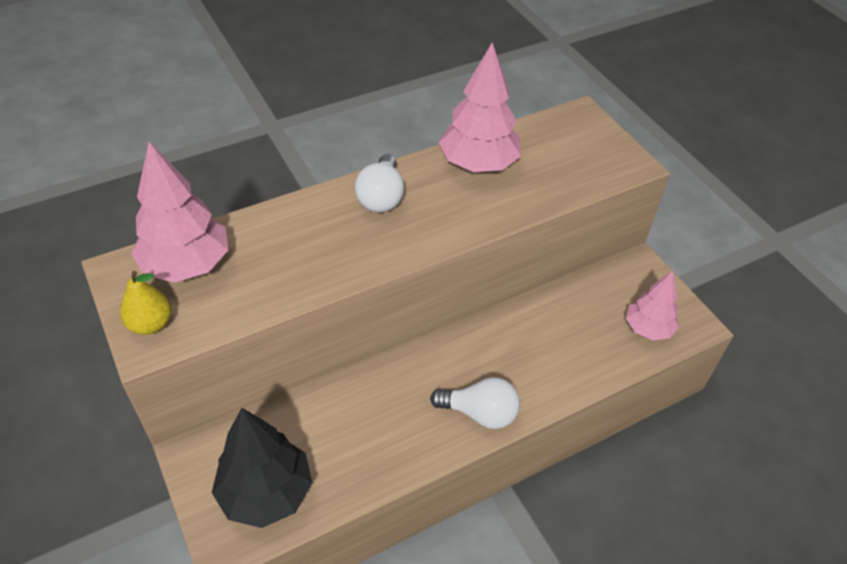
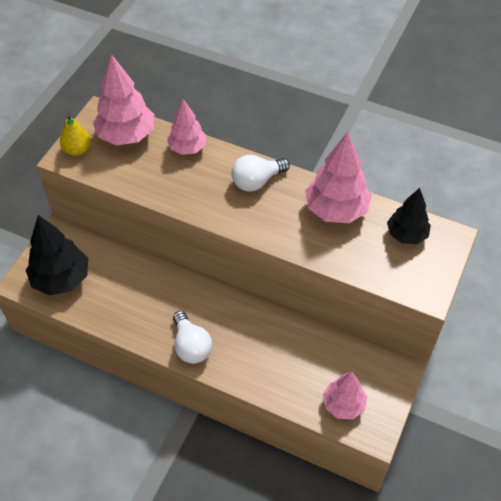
camera: 55 degrees right, 5 degrees up
(271, 224) = (187, 148): none -> pink tree
(553, 138) = (406, 234): none -> black tree

